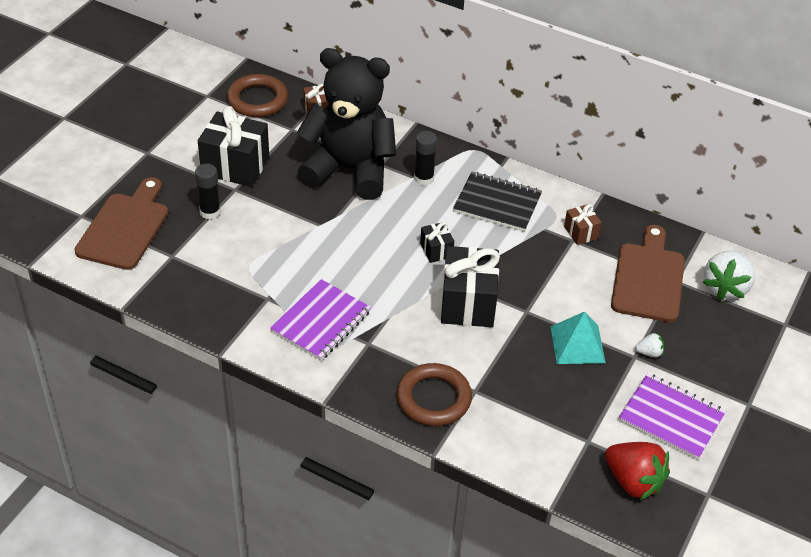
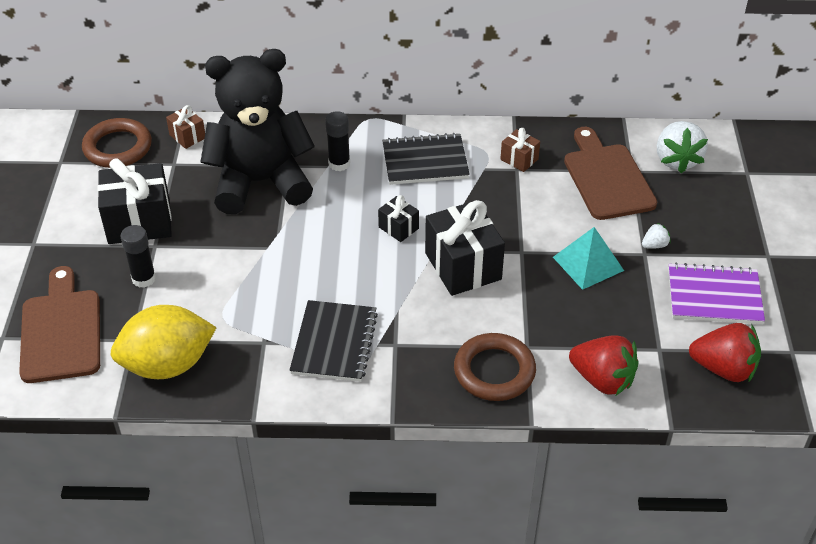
camera: 25 degrees left, 0 degrees up
(185, 285) = (168, 365): none -> yellow lemon
(321, 322) = (334, 343): purple notebook -> black notebook
(520, 444) = (602, 379): none -> red strawberry

